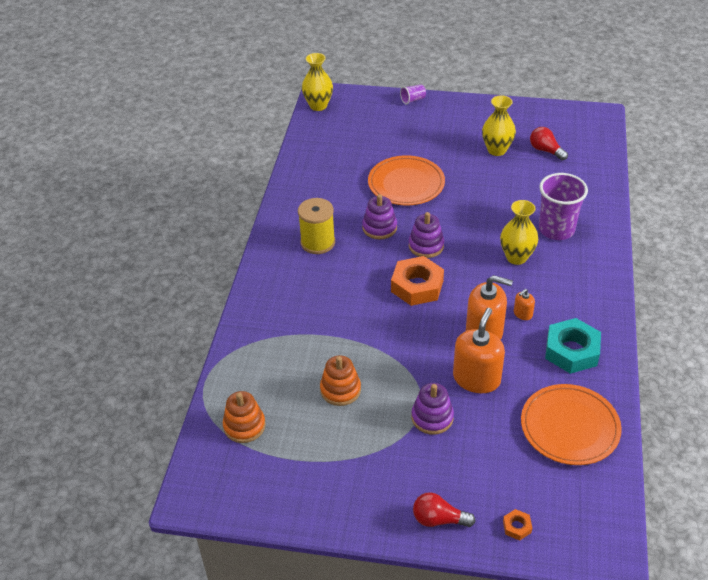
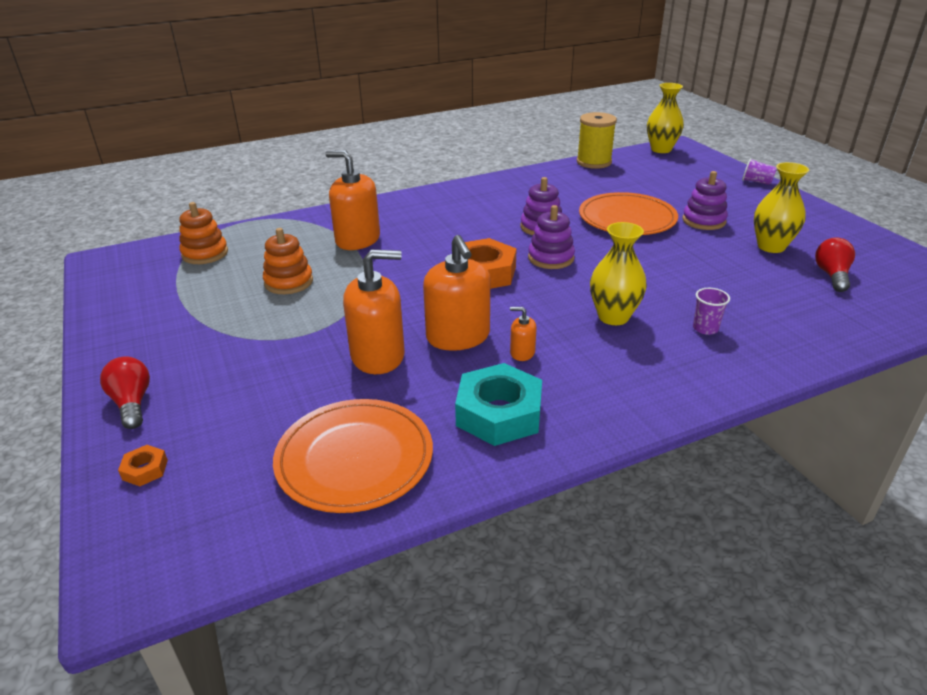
camera: 55 degrees right, 10 degrees down
(307, 328) = (357, 240): none -> orange soap dispenser
(318, 242) = (478, 207): yellow spool -> yellow spool (594, 162)
(432, 417) = (290, 347): purple stacking toy -> purple stacking toy (703, 221)
(556, 229) = (705, 328): purple cup -> purple cup, size x0.46

